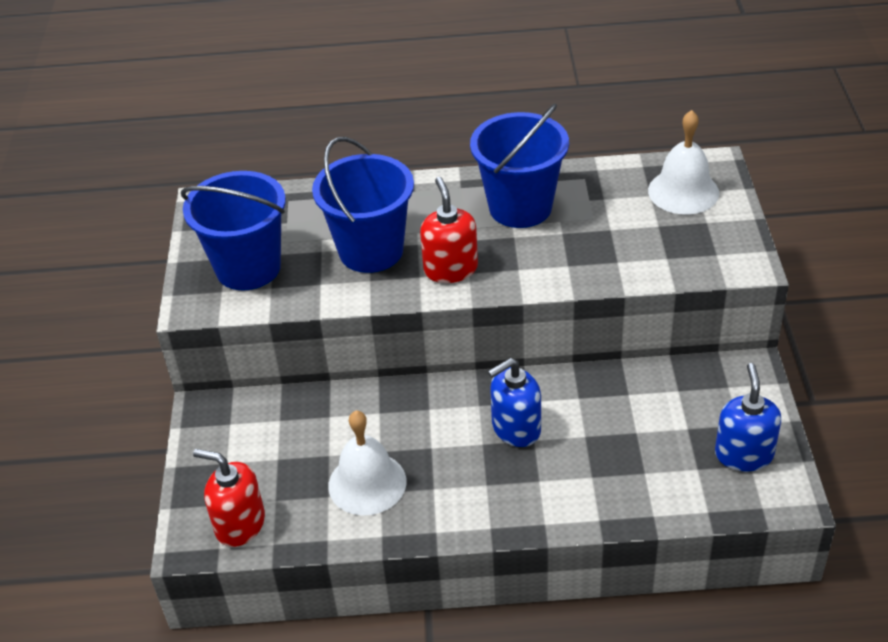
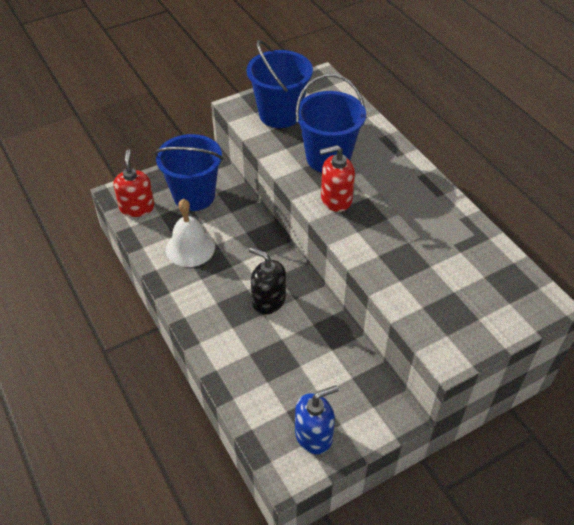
camera: 60 degrees right, 5 degrees up
(450, 269) = (336, 199): red soap dispenser -> red soap dispenser turned 150 degrees counterclockwise
(515, 428) = (268, 300): blue soap dispenser -> black soap dispenser
(520, 207) = (418, 211): blue bucket -> blue bucket (194, 196)
(683, 191) = (503, 294): white bell -> none

